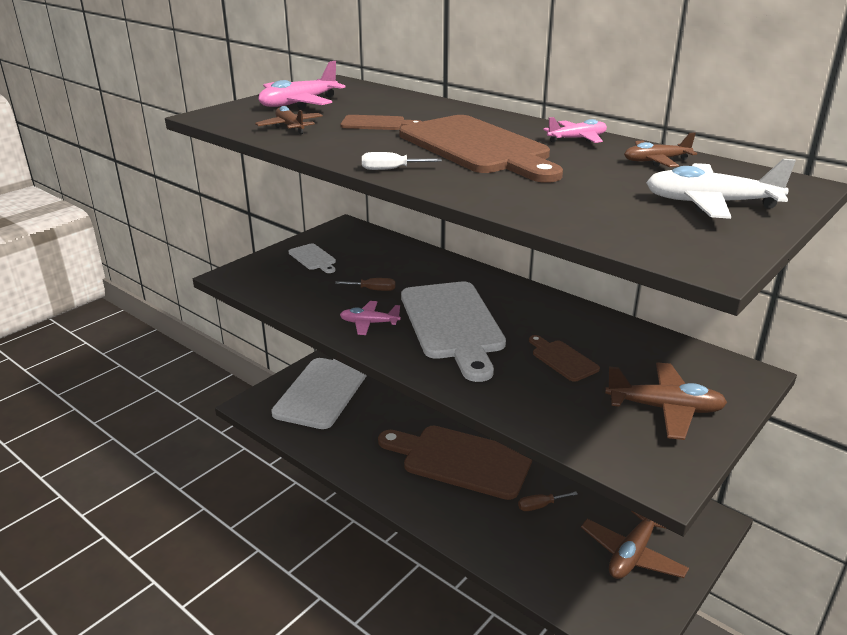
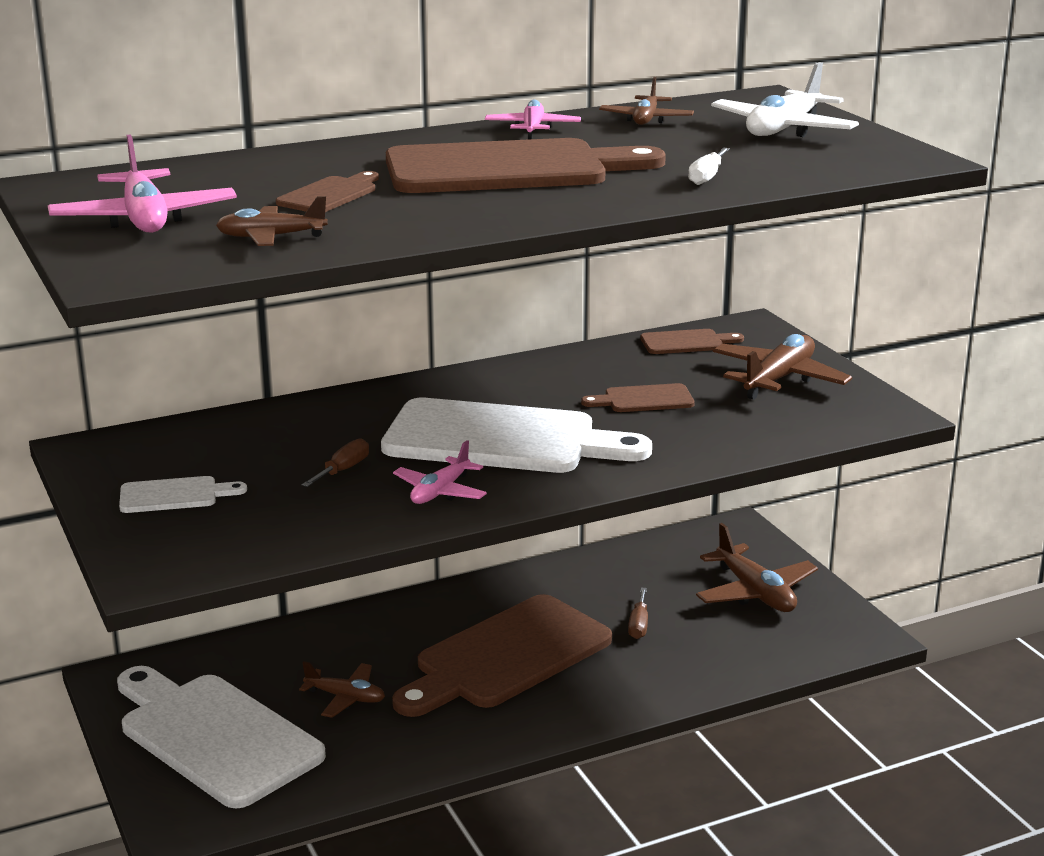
camera: 65 degrees left, 5 degrees down
(381, 417) = (346, 697): none -> brown plane
(391, 169) = (540, 214): white screwdriver -> white screwdriver (707, 177)
(679, 354) = (686, 342): none -> brown cutting board

